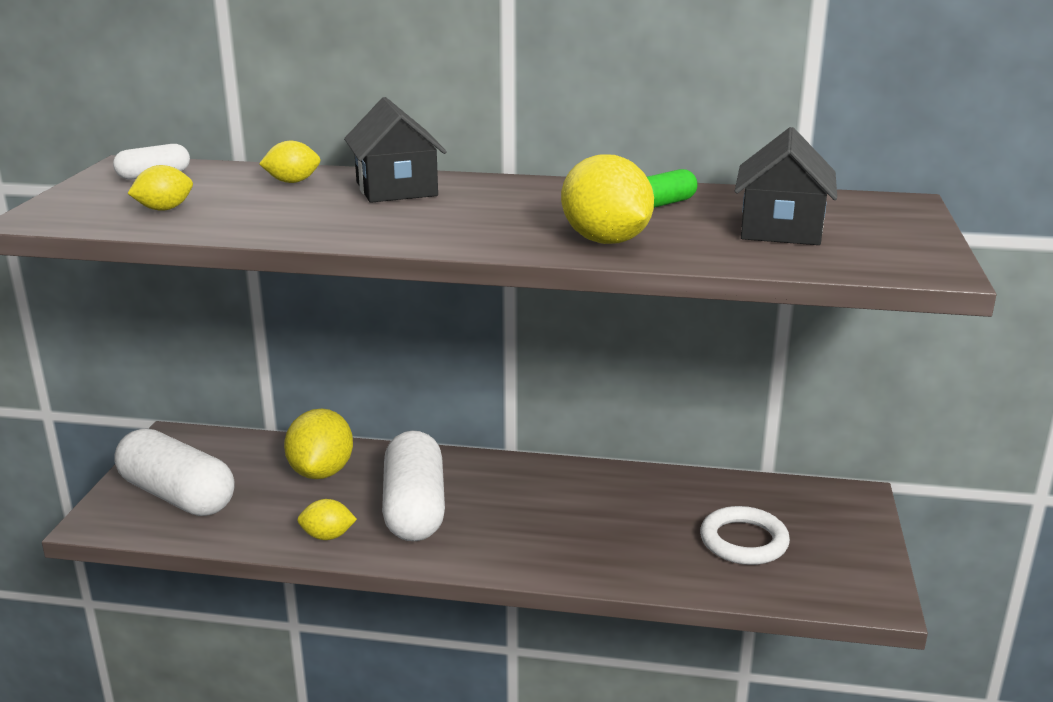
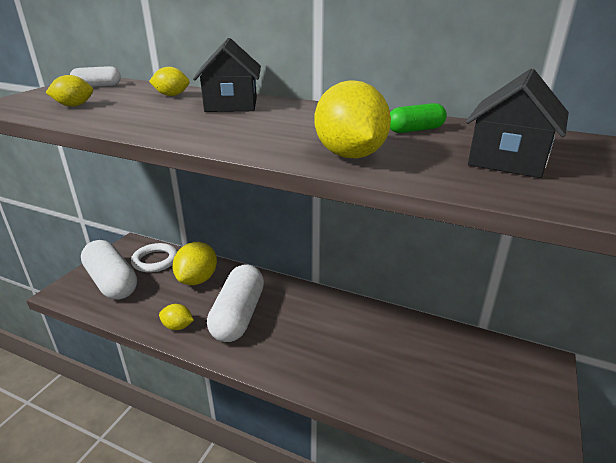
camera: 15 degrees right, 5 degrees up
(743, 541) = (450, 385): white ring -> white ring (155, 260)

